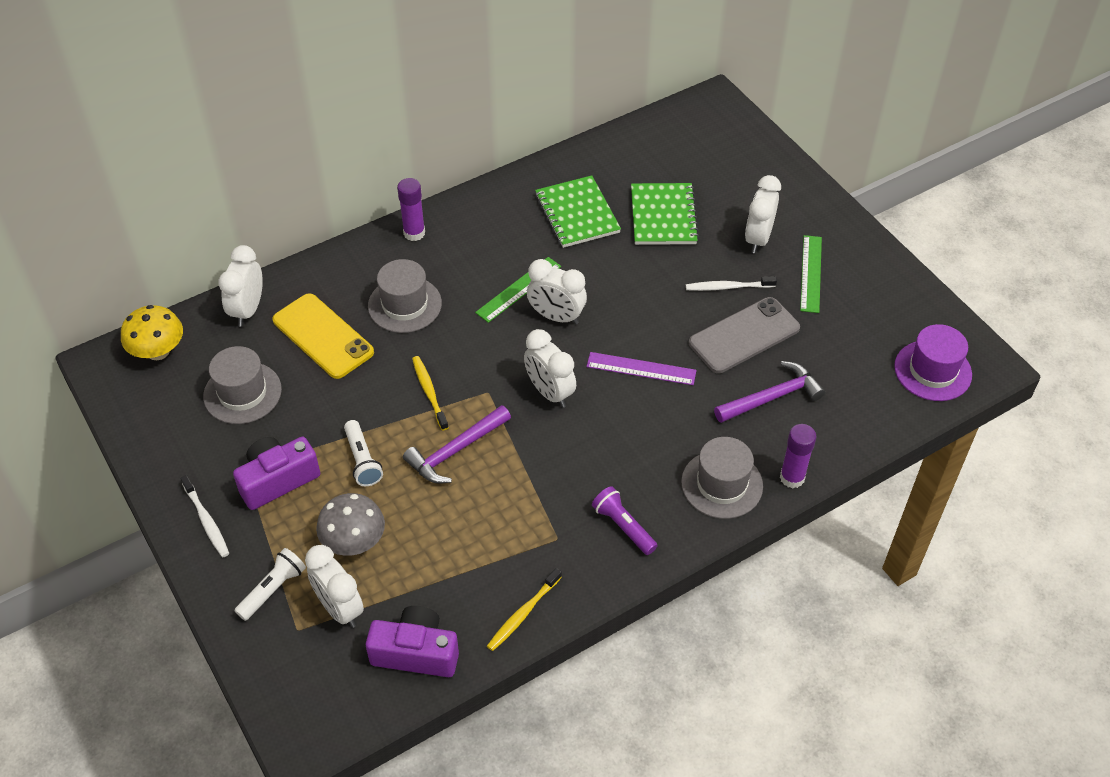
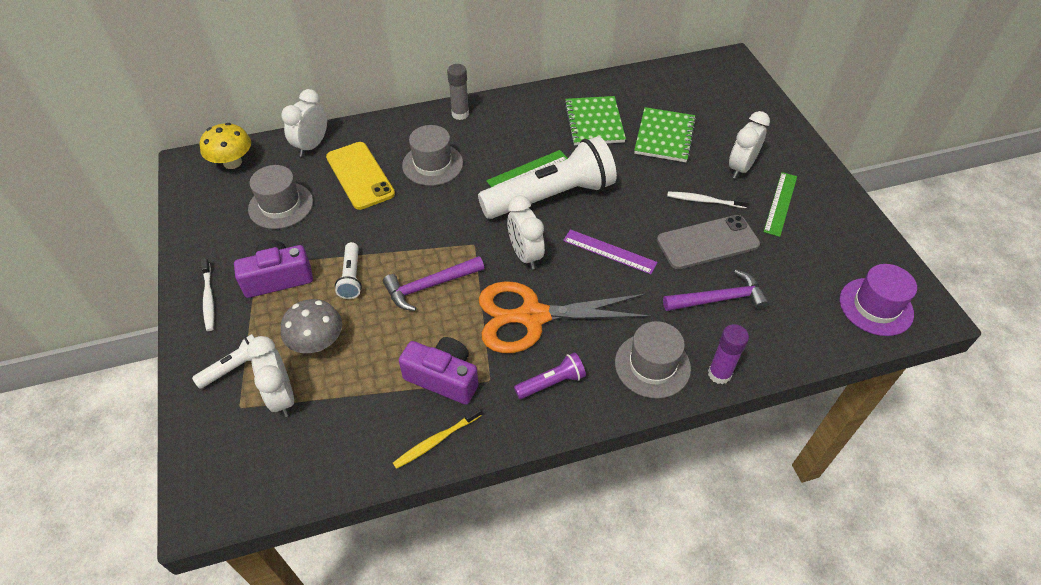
camera: 15 degrees right, 0 degrees up
(414, 233) = (460, 114): purple glue stick -> grey glue stick
(416, 653) = (330, 453): purple camera -> purple camera (443, 378)
(429, 392) = (426, 234): yellow toothbrush -> none
(556, 317) = (551, 196): white clock -> white flashlight
(580, 460) = (532, 316): none -> orange scissors
(623, 526) = (551, 383): purple flashlight -> purple flashlight turned 90 degrees clockwise

